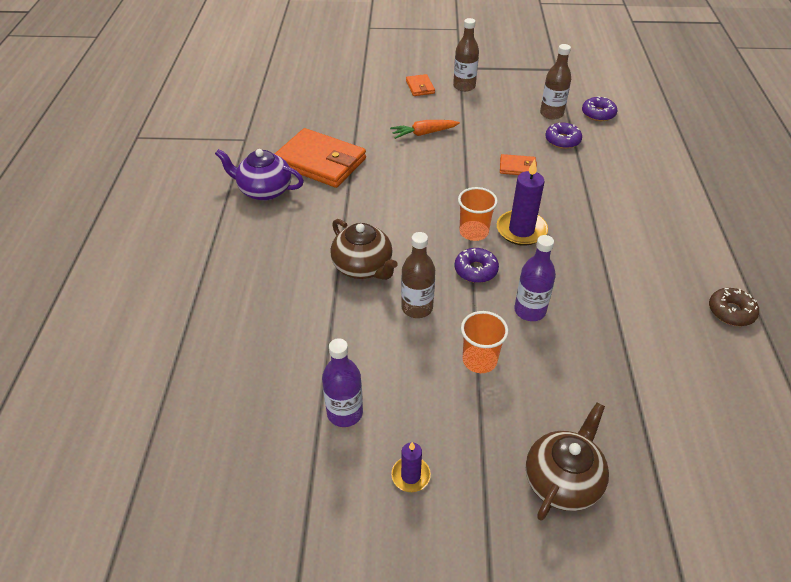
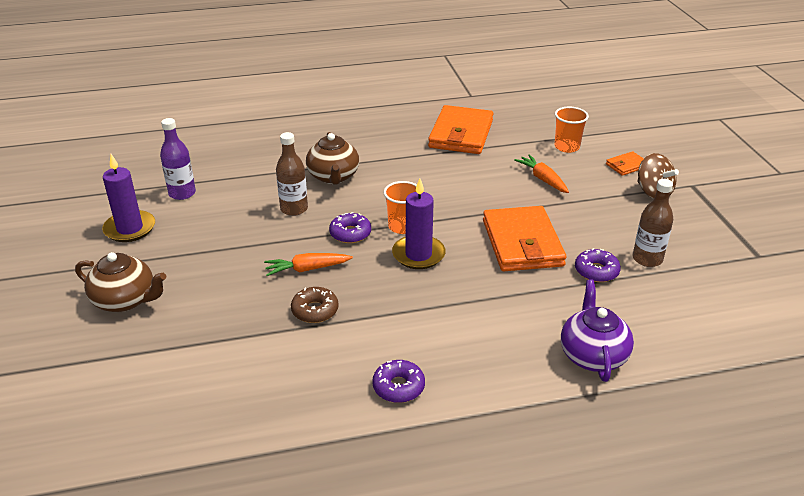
camera: 75 degrees right, 10 degrees down
(264, 190) = (408, 117): purple teapot -> purple teapot (592, 355)
(363, 267) = (333, 177): brown teapot -> brown teapot turned 45 degrees counterclockwise
(410, 475) = (130, 229): purple candle -> purple candle, size x1.77
(464, 86) = (653, 192): brown bottle -> brown spinning top
(479, 360) = (242, 247): orange cup -> orange cup (567, 147)
(517, 167) = (522, 243): orange wallet -> orange wallet, size x2.18
(530, 311) = (307, 269): purple bottle -> orange carrot
(598, 114) = (678, 297): purple donut -> purple donut (398, 387)
(731, 311) = (345, 412): brown donut -> brown donut (315, 310)

